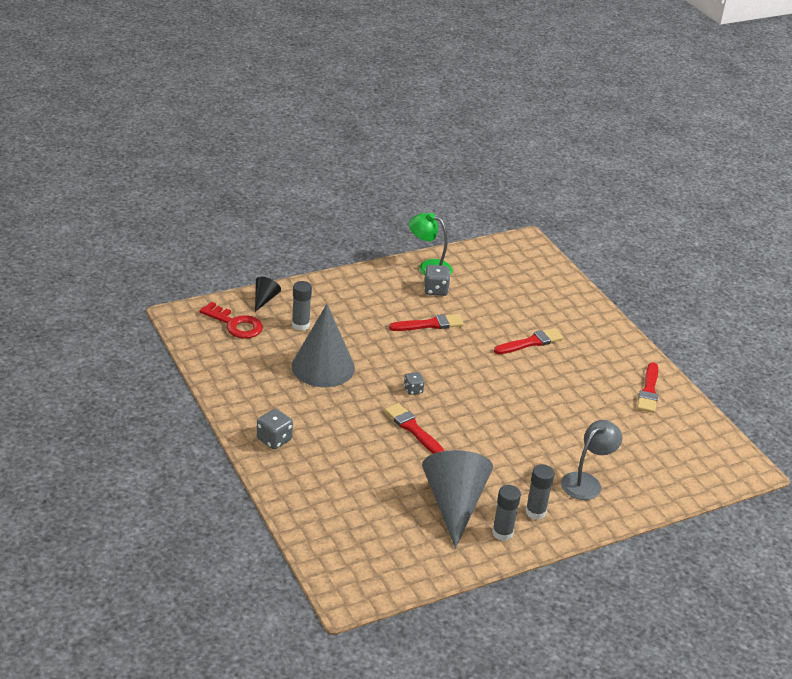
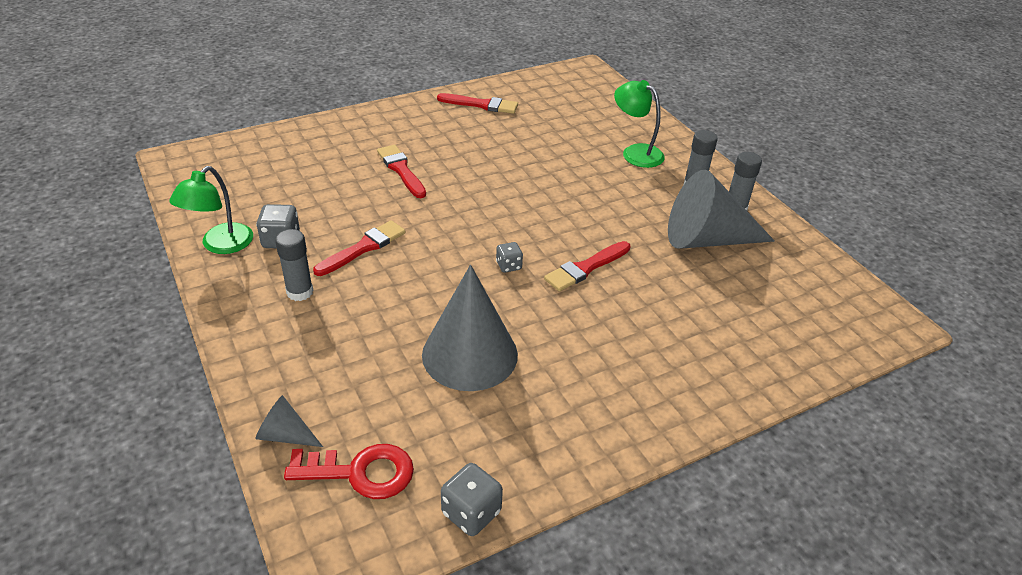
camera: 90 degrees left, 5 degrees up
(235, 324) = (361, 472): red key -> red key turned 60 degrees clockwise
(264, 299) = (285, 435): black cone -> grey cone
(274, 439) = (648, 403): grey dice -> grey dice (471, 512)
(300, 325) = (363, 383): grey glue stick -> grey glue stick (300, 292)
(430, 324) = (363, 248): red brush -> red brush turned 60 degrees clockwise
(586, 482) = (635, 152): grey lamp -> green lamp

